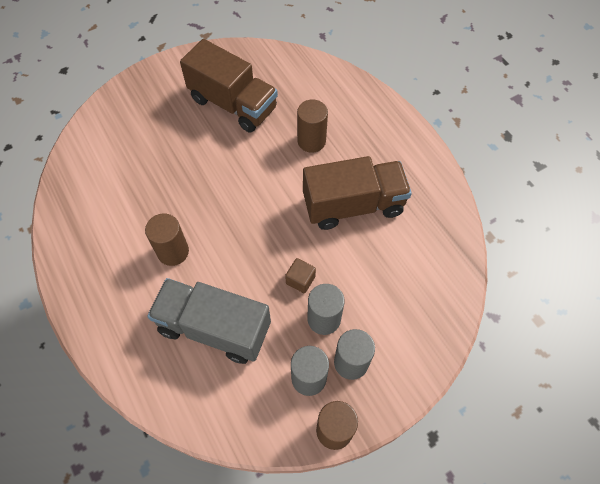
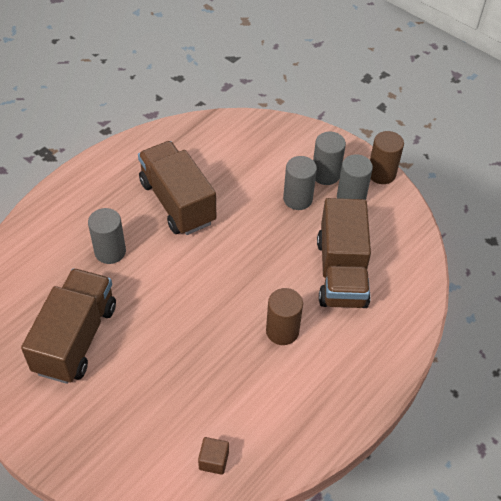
camera: 110 degrees left, 10 degrees down
(214, 328) = (341, 272): grey truck -> brown truck
(300, 280) = (269, 223): brown cube -> brown cube (213, 460)
(311, 141) = (110, 251): brown cylinder -> grey cylinder

